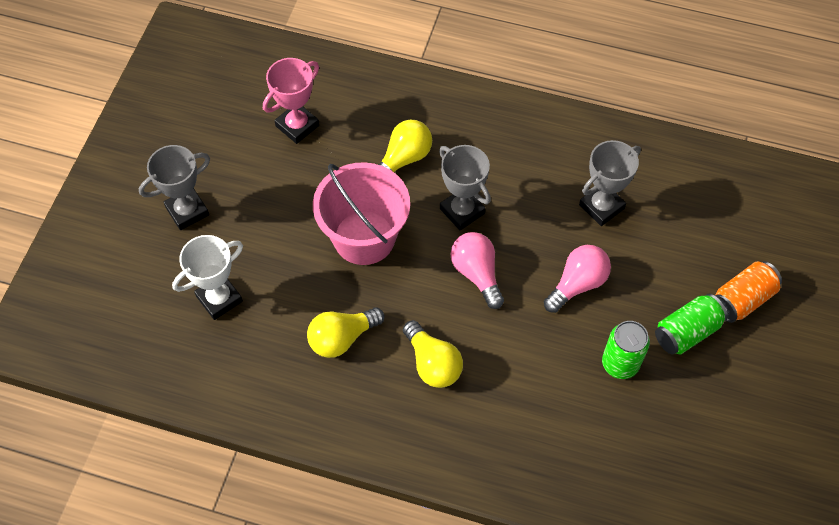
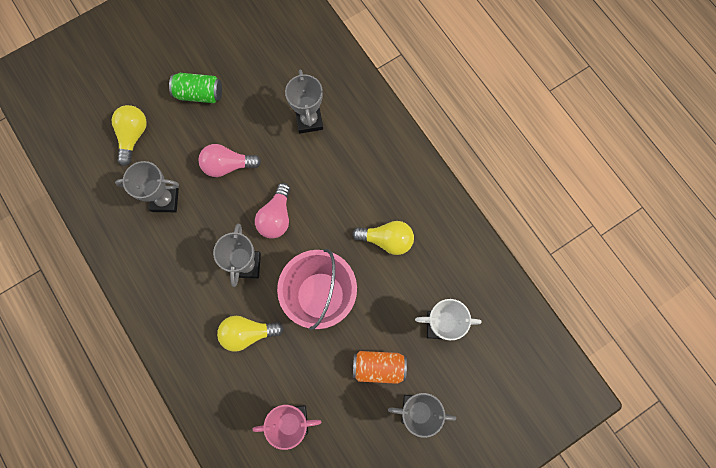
camera: 140 degrees left, 15 degrees up
(432, 363) = (349, 184): yellow light bulb -> yellow light bulb (133, 136)
(541, 398) = (309, 120): none -> grey trophy
(620, 364) = (251, 105): green can -> none
(742, 299) = (151, 87): orange can -> orange can (379, 367)

